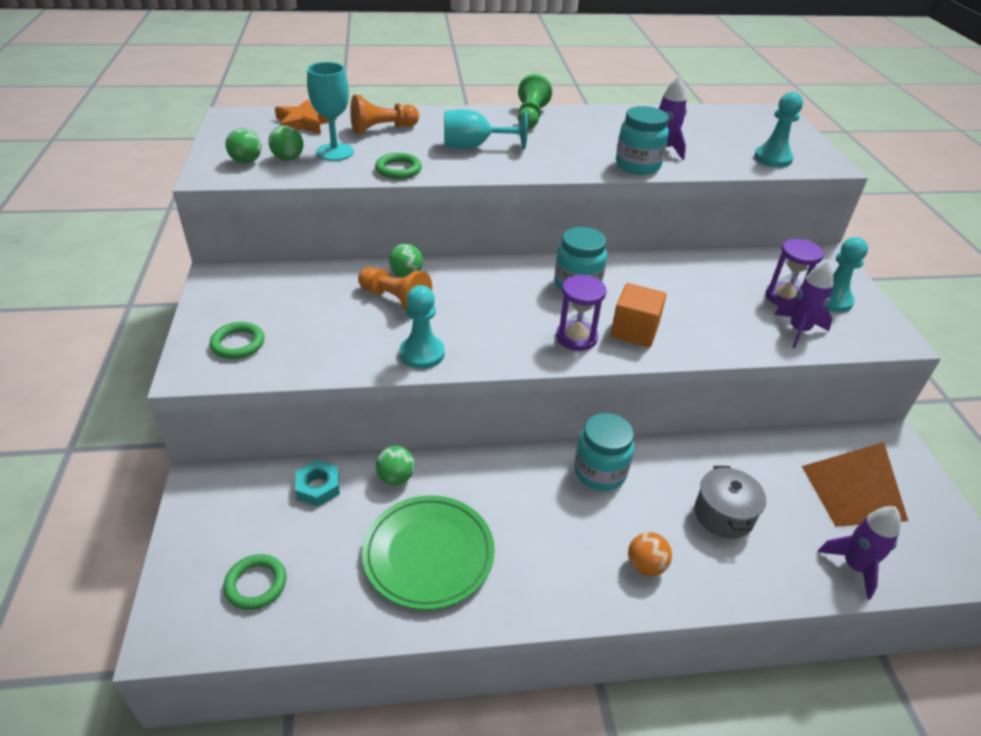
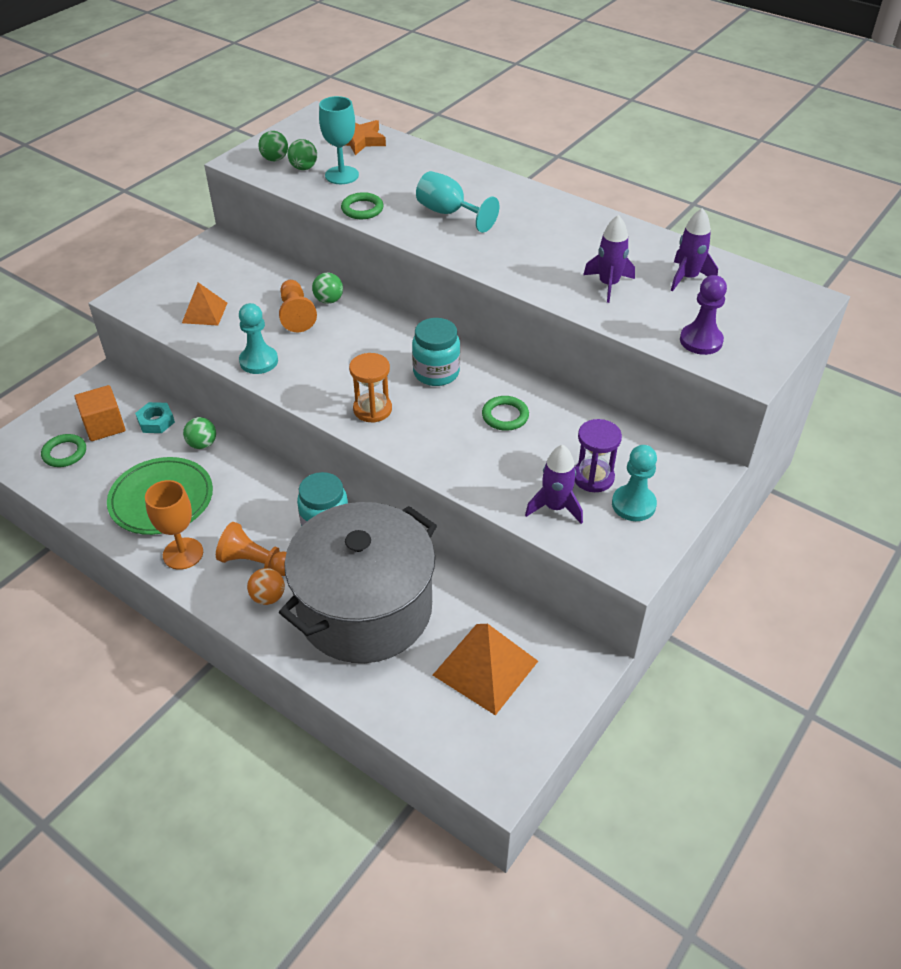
camera: 45 degrees right, 5 degrees up
(238, 344) = (169, 295): green ring -> green ring (505, 416)
(302, 340) = (204, 313): none -> orange pyramid
(382, 129) = (405, 168): orange pawn -> orange pawn (256, 562)
(521, 588) = (183, 553): none -> orange goblet
(531, 117) = (543, 204): green pawn -> none
(576, 337) = (372, 409): purple hourglass -> orange hourglass
(634, 331) = (421, 429): orange cube -> orange cube (104, 426)
(637, 166) = (555, 289): turquoise jar -> none
(723, 515) = (365, 609): grey pot -> grey pot, size x2.43
(772, 158) = (701, 341): turquoise pawn -> purple pawn
(854, 566) = (402, 705): purple rocket -> purple rocket (687, 278)

